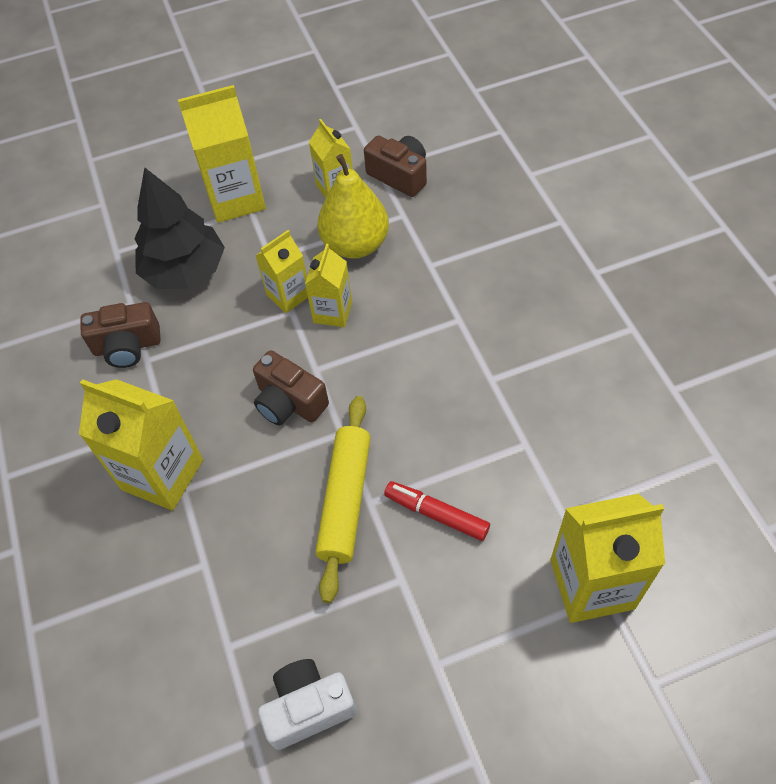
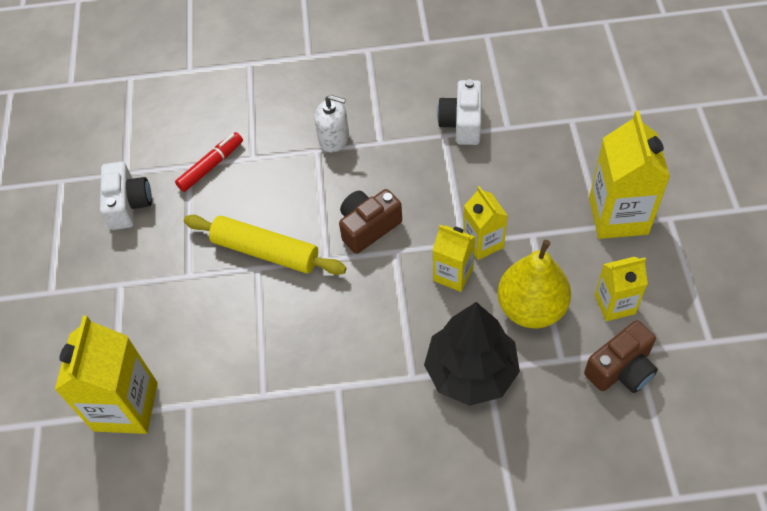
camera: 105 degrees right, 0 degrees up
(127, 346) = (462, 123): brown camera -> white camera
(162, 474) = (334, 138): yellow carton -> white soap dispenser
(185, 271) = (534, 168): black tree -> black tree (471, 372)
(436, 514) = (228, 311): red marker -> red marker (211, 166)

